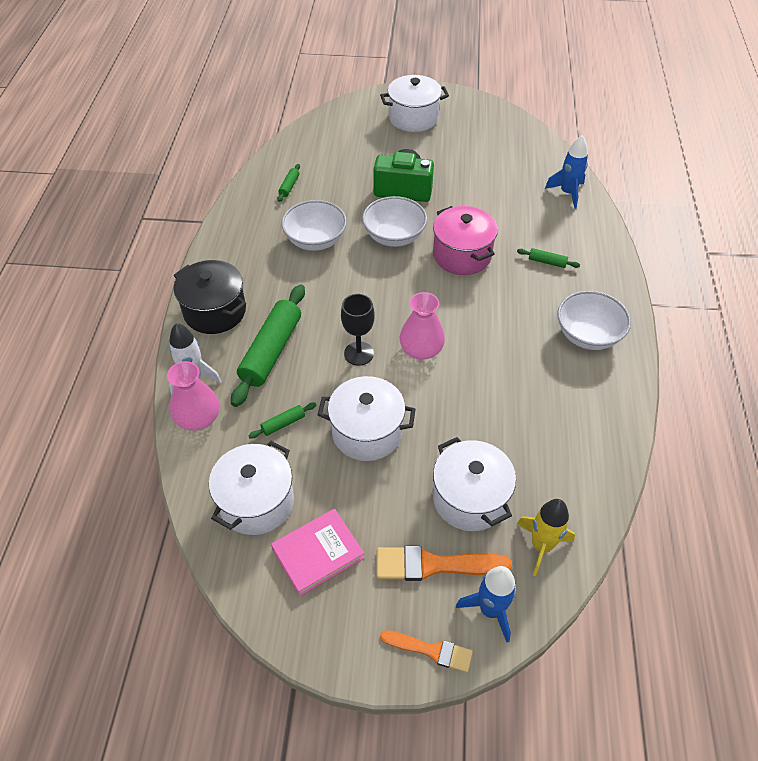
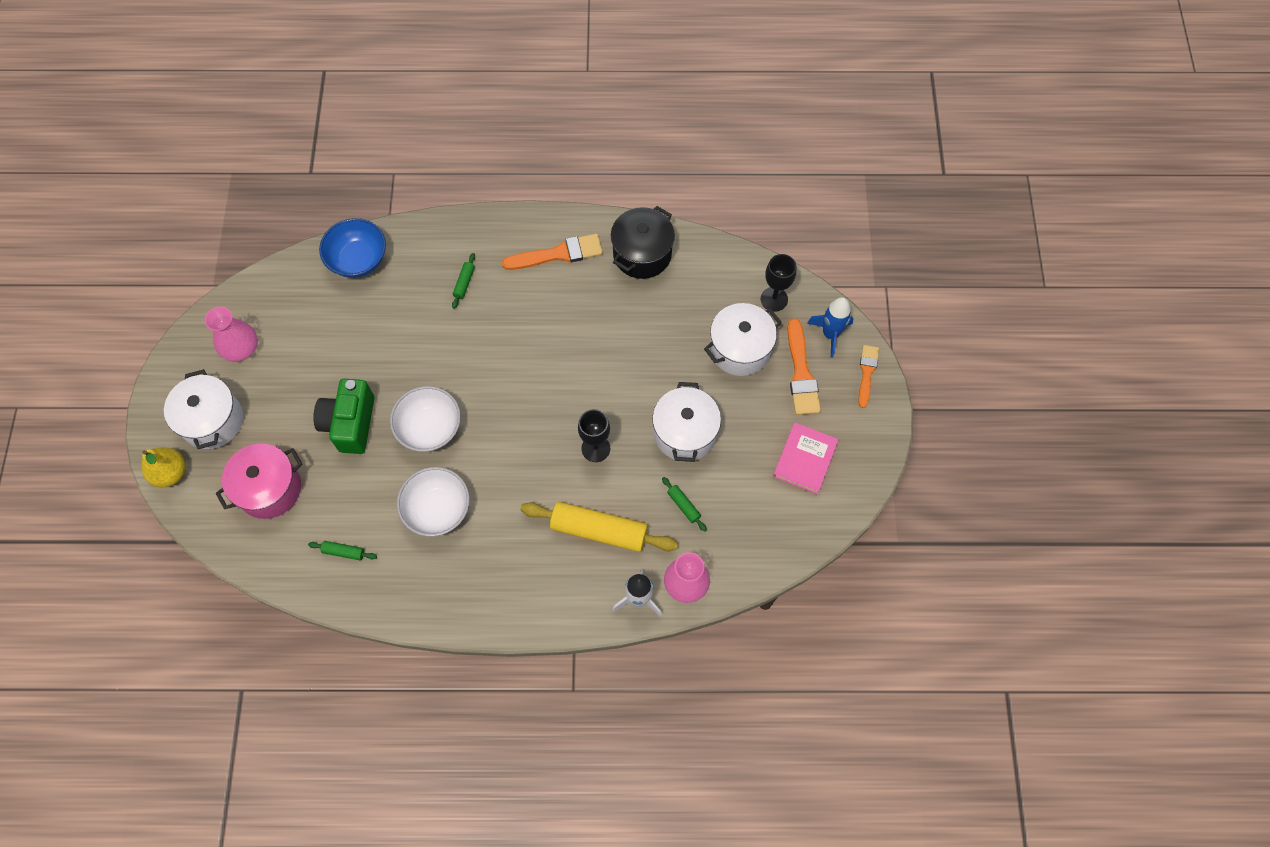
camera: 95 degrees left, 15 degrees up
(215, 311) = (549, 597): black pot -> black pot (642, 254)
(256, 502) = (766, 515): white pot -> none
(271, 351) = (599, 530): green rolling pin -> yellow rolling pin
(318, 553) = (804, 459): pink book -> pink book turned 60 degrees clockwise
(372, 100) = (170, 473): none -> yellow pear
(421, 350) = (587, 393): pink vase -> pink vase (241, 348)
(462, 255) = (457, 360): pink pot -> pink pot (269, 489)
(541, 546) = (774, 299): yellow rocket -> black goblet
(567, 193) = (358, 259): blue rocket -> blue bowl
(587, 335) = (558, 254): white bowl -> orange brush

